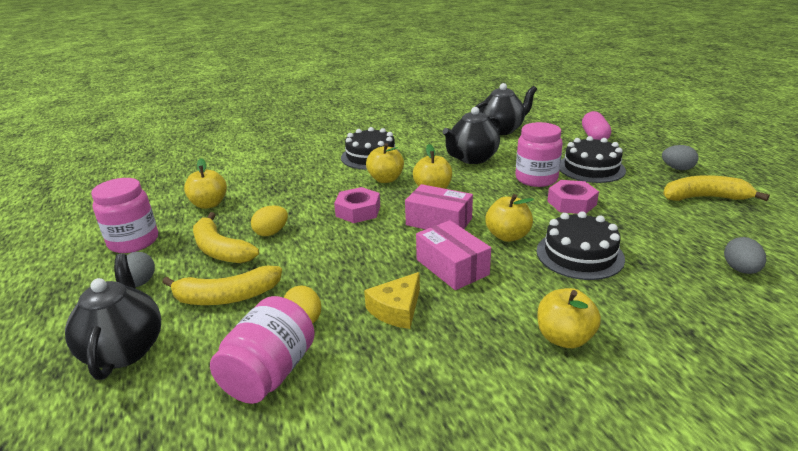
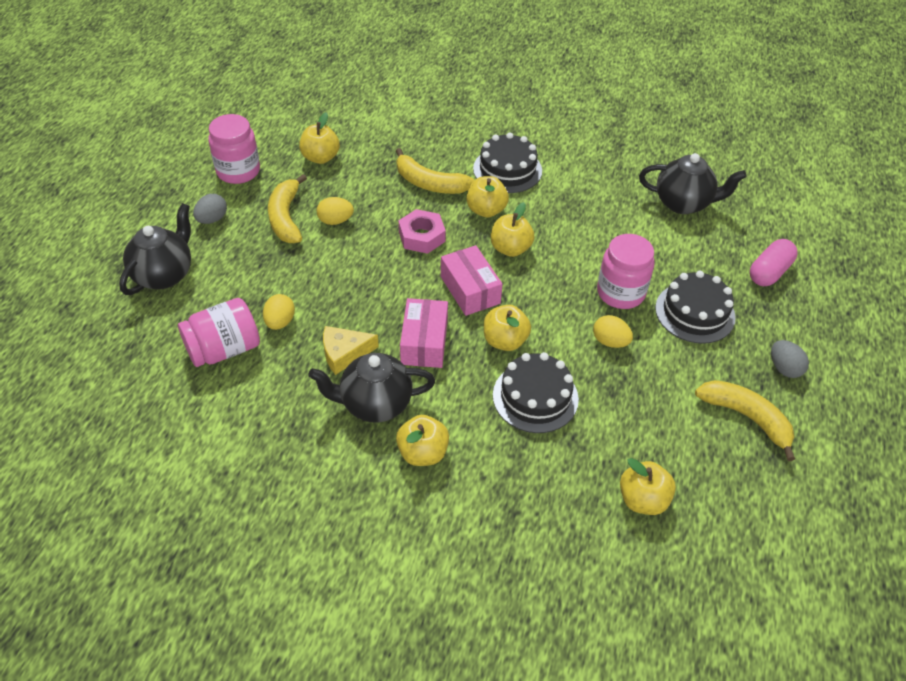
camera: 35 degrees right, 20 degrees up
(226, 297) = (252, 268): yellow banana -> yellow banana (429, 183)
(472, 158) = (597, 229): black teapot -> black teapot (375, 404)
(571, 203) = (610, 341): pink nut -> yellow egg
(740, 270) = (643, 500): grey egg -> yellow apple

